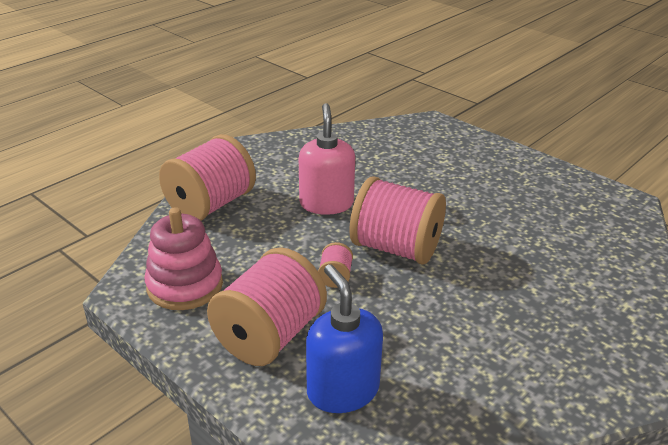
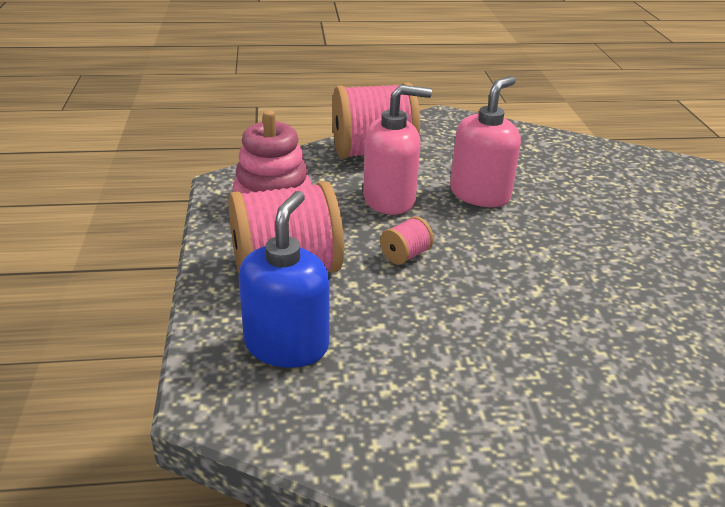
camera: 40 degrees right, 0 degrees up
(272, 239) = (389, 199): none -> pink soap dispenser
(395, 248) = (499, 261): pink spool -> none

